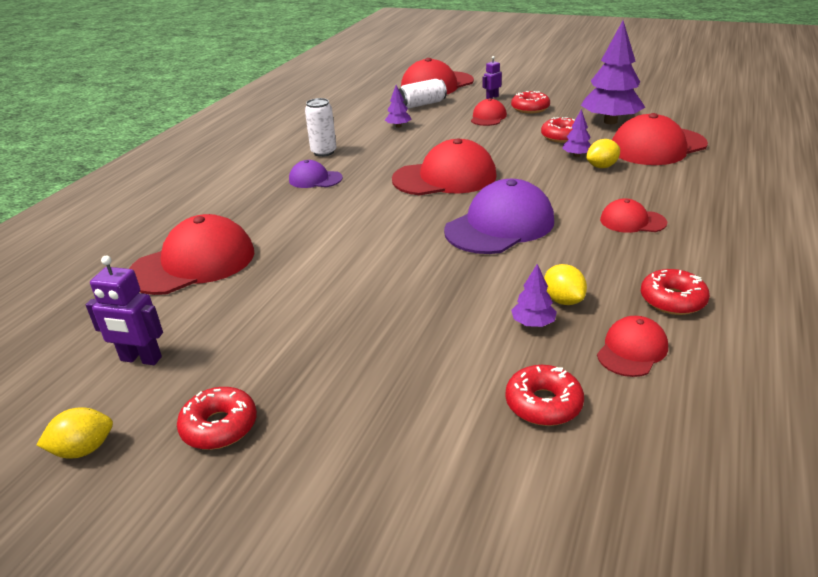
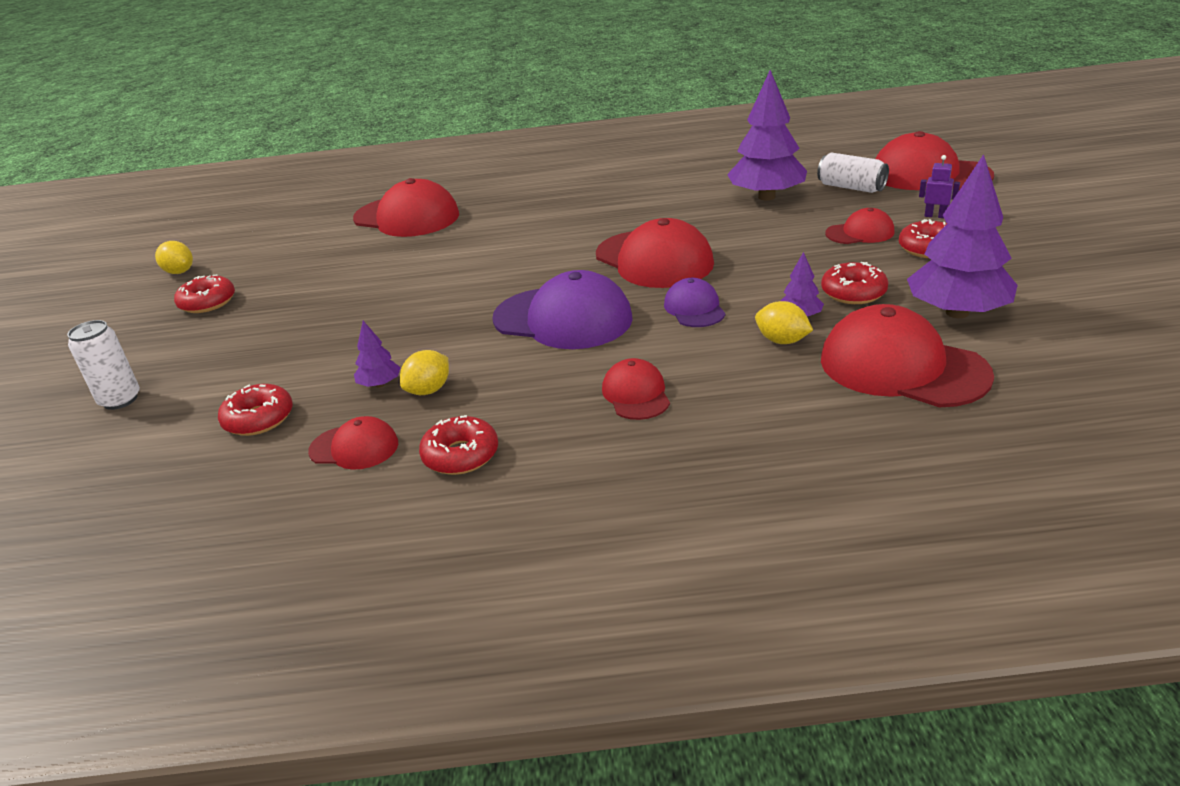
camera: 65 degrees right, 0 degrees up
(141, 359) = (274, 250): purple robot -> none
(315, 179) = (592, 205): purple cap -> purple cap (694, 308)
(324, 152) = (657, 187): white can -> white can (120, 400)
(398, 126) = (766, 197): purple tree -> purple tree, size x2.23

